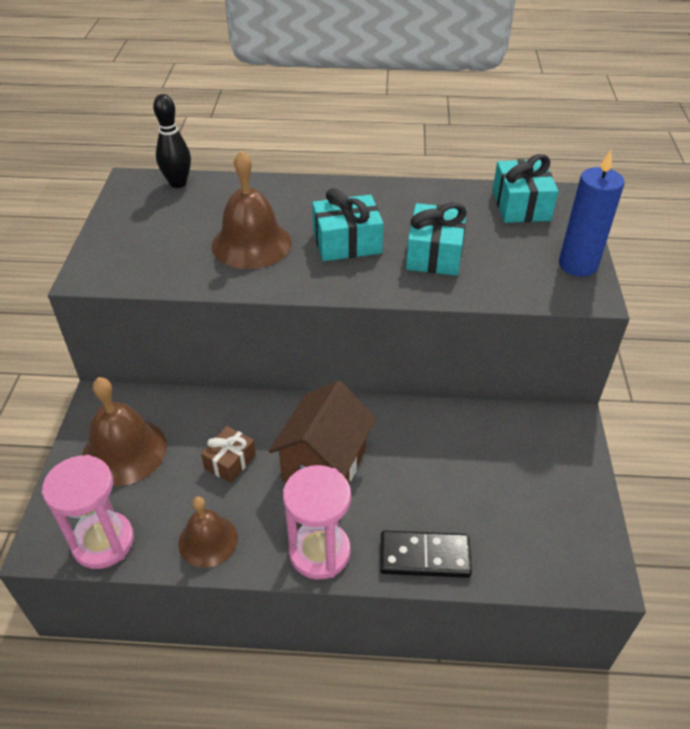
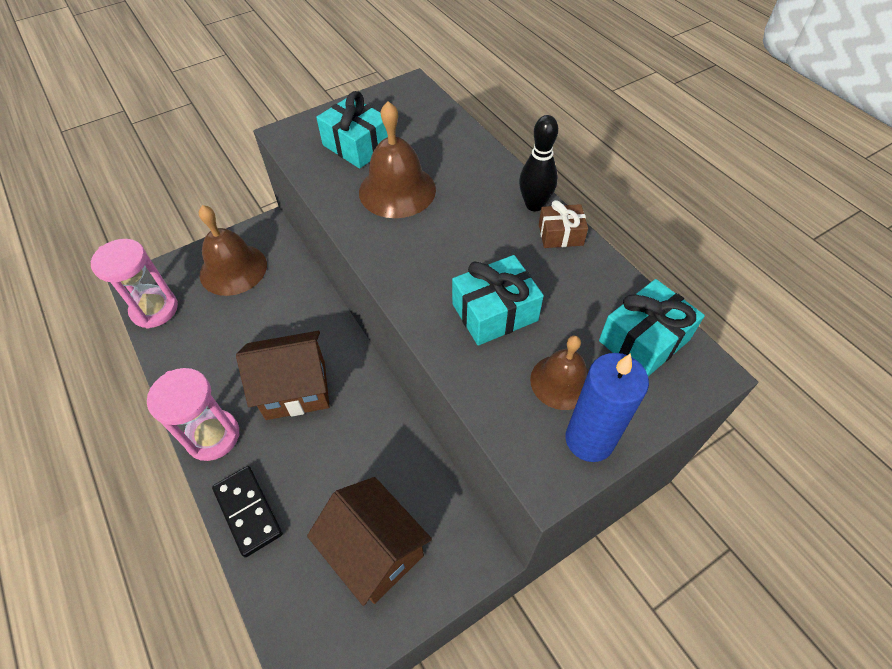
camera: 55 degrees right, 10 degrees up
(178, 183) = (433, 108): black bowling pin -> black bowling pin (534, 205)
(208, 540) = (186, 363): brown bell -> brown bell (561, 381)
(230, 461) = (262, 331): brown gift -> brown gift (560, 234)
(347, 242) = (453, 245): turquoise gift -> turquoise gift (357, 146)
(526, 482) = (375, 551): none -> brown house

